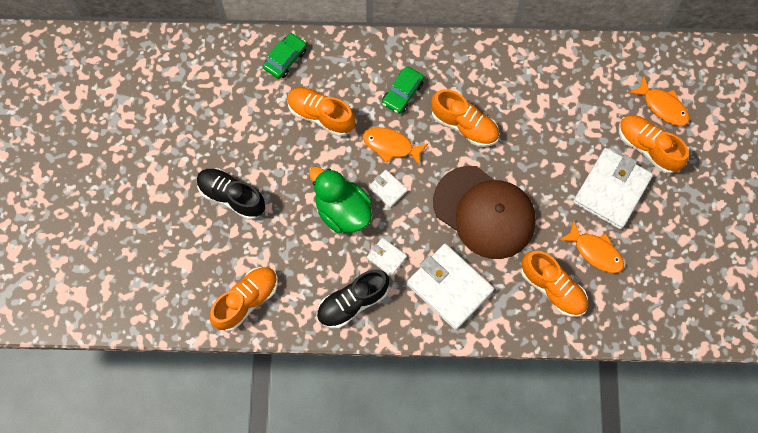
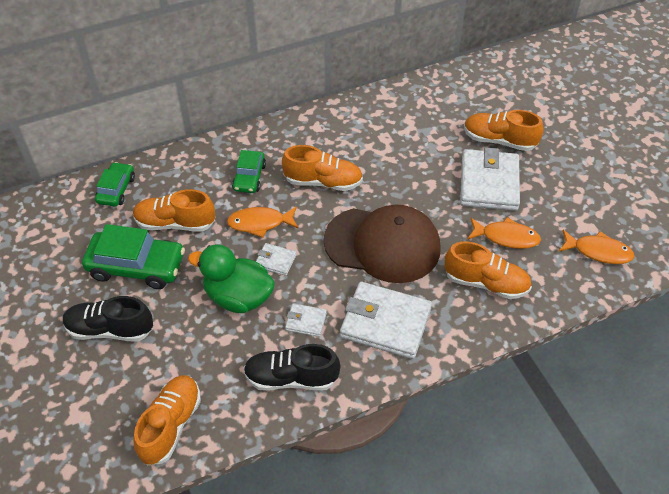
camera: 25 degrees left, 20 degrees down
(273, 146) = (136, 266): none -> green car
(352, 302) = (291, 378): black shoe -> black shoe turned 60 degrees clockwise
(662, 106) = (492, 107): orange fish -> orange fish (598, 251)

